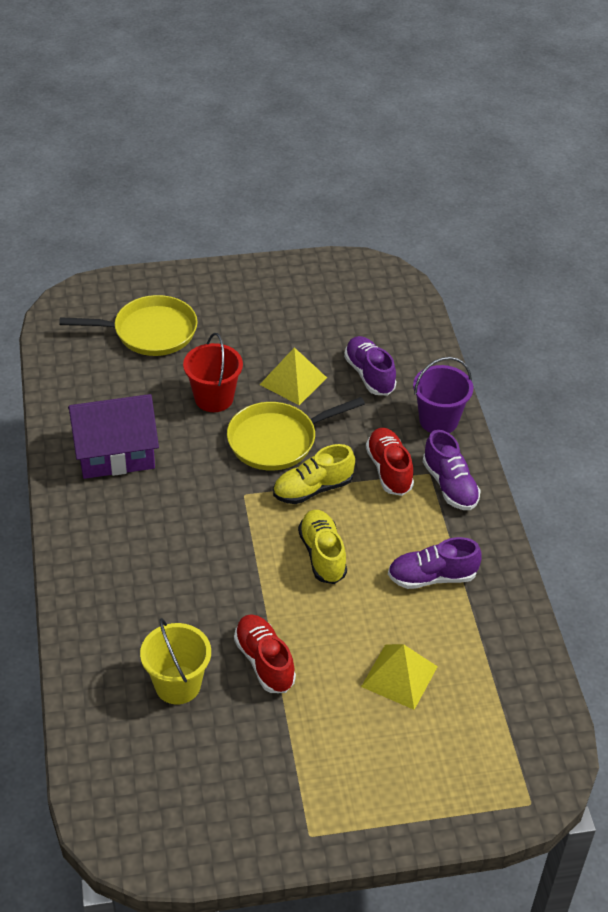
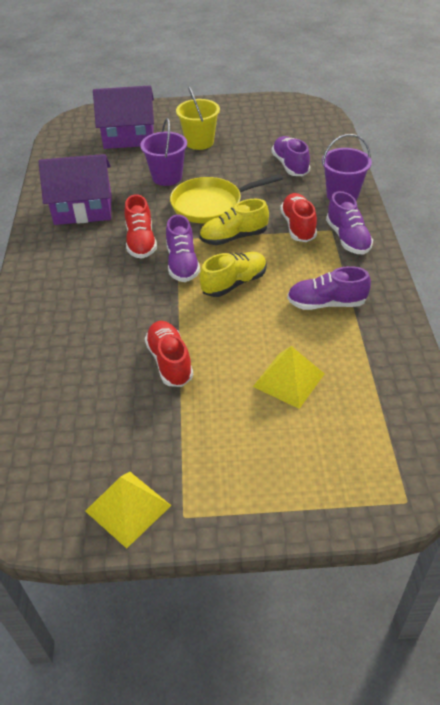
camera: 10 degrees right, 0 degrees up
(150, 332) = (129, 137): yellow pan -> purple house
(177, 685) = (90, 376): yellow bucket -> yellow bucket (199, 142)
(199, 500) = (141, 242): none -> red shoe
(214, 398) = (167, 177): red bucket -> purple bucket
(256, 530) = (182, 263): none -> purple shoe
(293, 381) = (230, 168): yellow pyramid -> yellow pyramid (128, 508)
(322, 555) = (234, 283): yellow shoe -> yellow shoe turned 60 degrees clockwise

